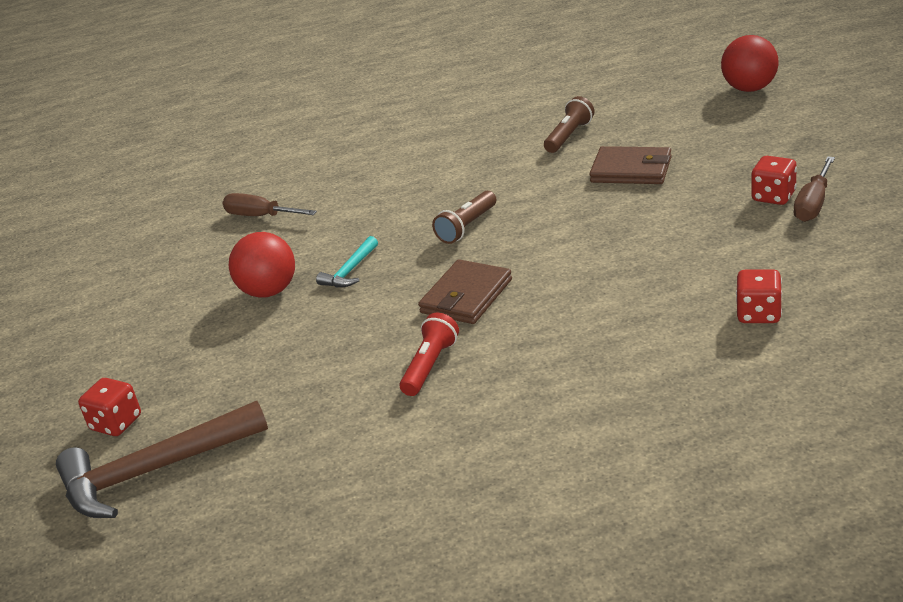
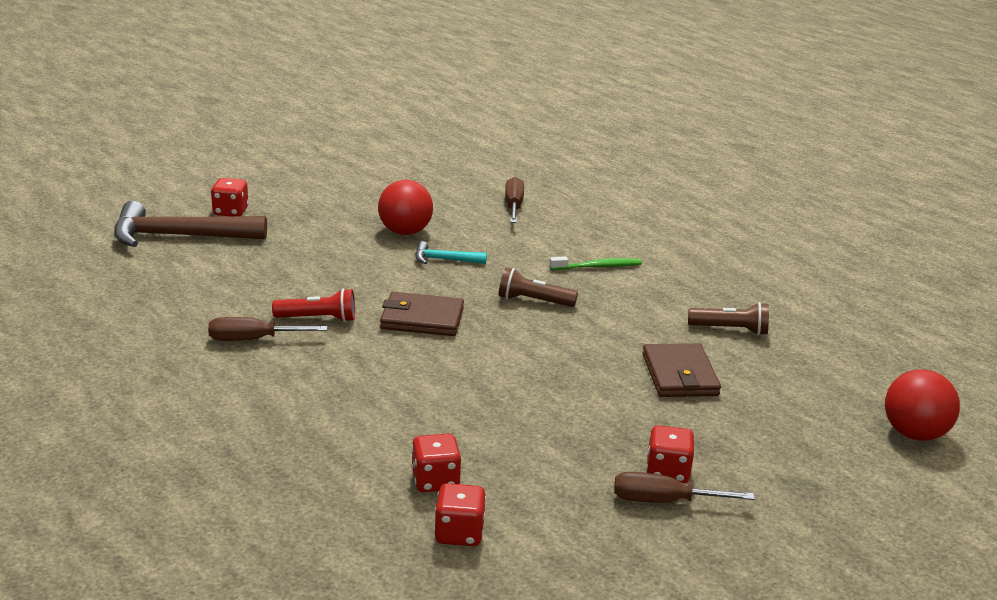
camera: 60 degrees right, 5 degrees down
(154, 471) = (179, 236): brown hammer -> brown hammer turned 45 degrees counterclockwise
(421, 184) = (598, 267): none -> green toothbrush
(453, 416) = (253, 340): none -> brown screwdriver
(840, 308) = (459, 533): none -> red dice

